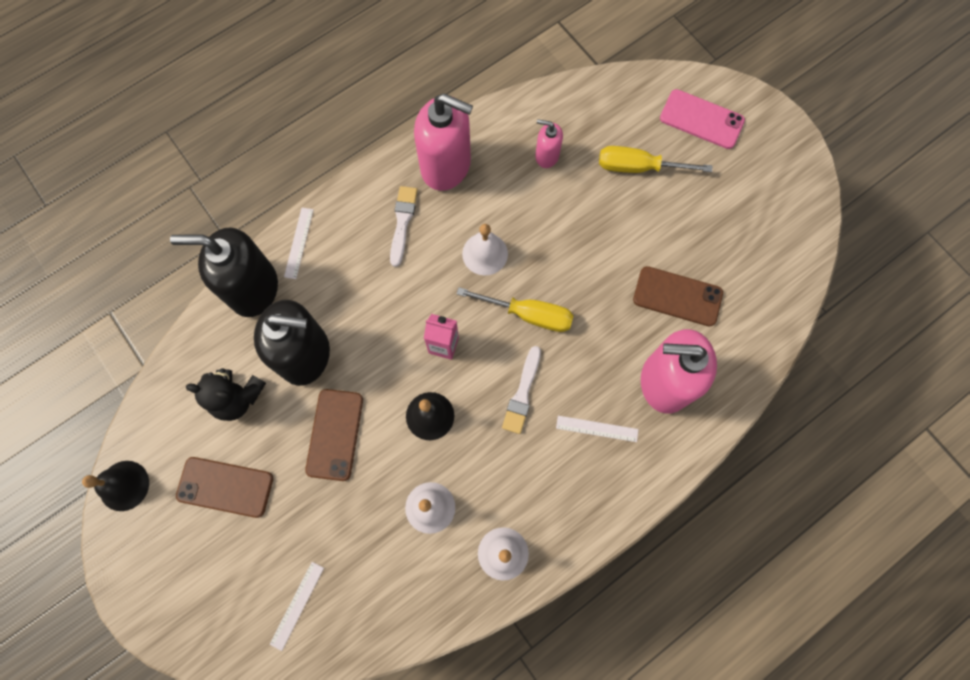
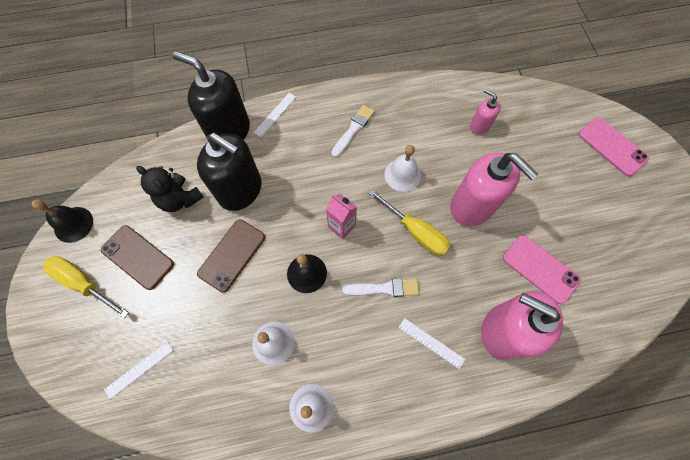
camera: 25 degrees right, 5 degrees down
(446, 166) = (402, 104): pink soap dispenser -> pink soap dispenser (472, 206)
(522, 393) = (384, 288): white brush -> white brush turned 135 degrees counterclockwise
(637, 167) = (546, 160): yellow screwdriver -> yellow screwdriver (83, 283)
(677, 296) = (540, 269): brown phone -> pink phone

